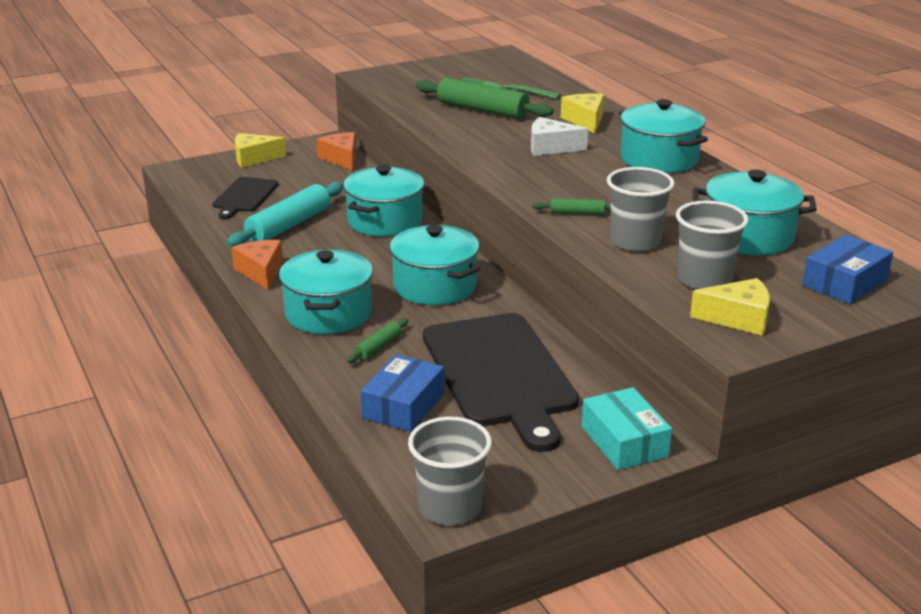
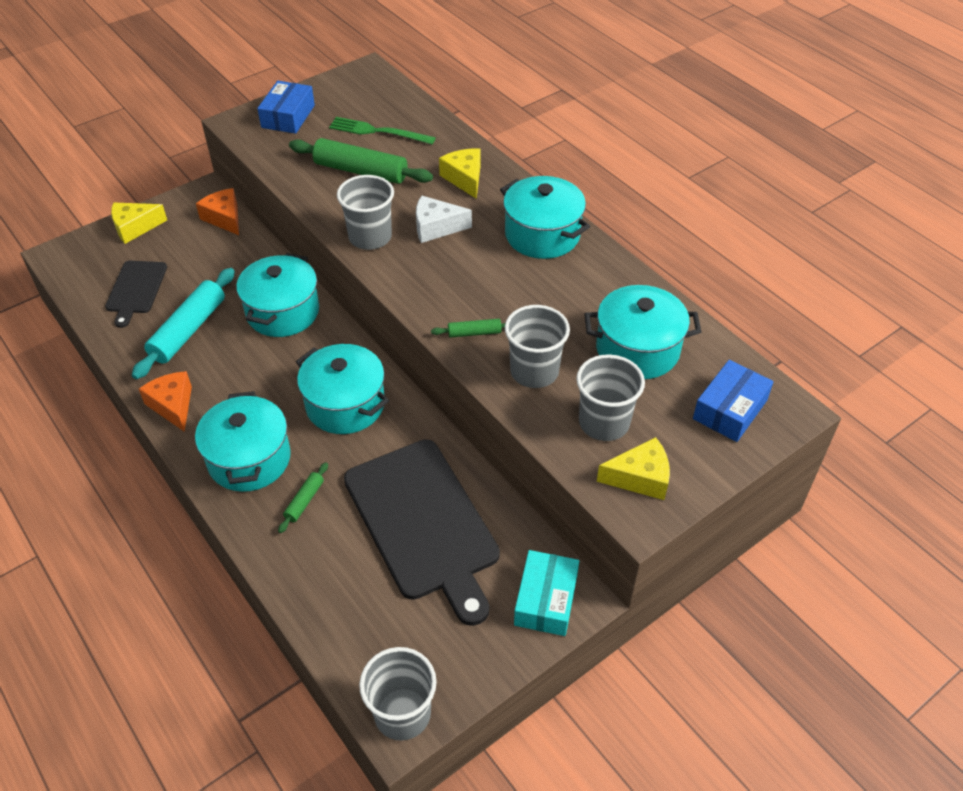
camera: 10 degrees left, 20 degrees up
(403, 406) = (340, 581): blue box -> blue box (288, 116)
(483, 149) = (370, 237): none -> grey cup
(624, 442) = (546, 600): turquoise box -> turquoise box turned 45 degrees clockwise

